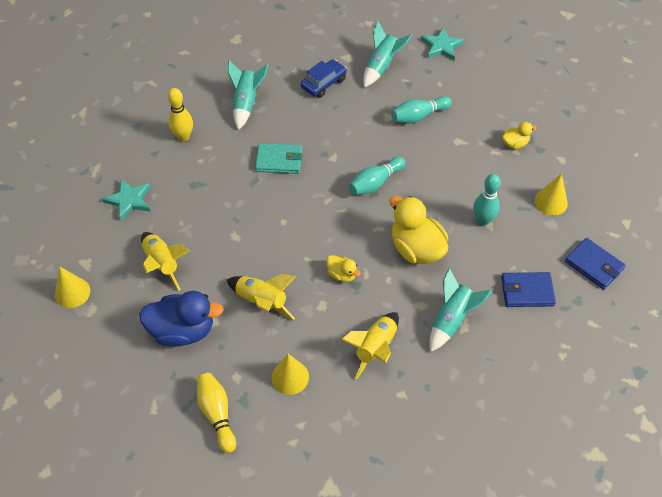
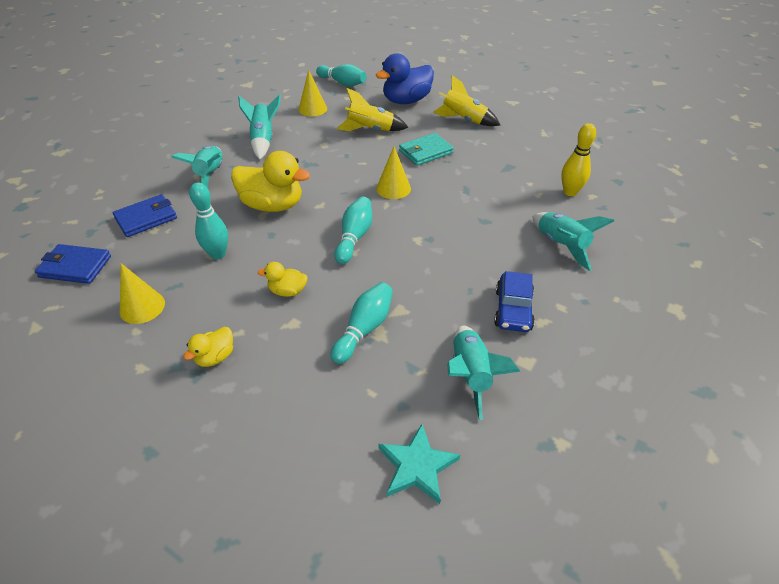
camera: 145 degrees right, 10 degrees down
(72, 292) = (498, 89): yellow cone -> yellow cone (393, 188)
(129, 200) = (540, 138): turquoise star -> none
(217, 414) = (342, 83): yellow bowling pin -> turquoise bowling pin
(279, 160) = (464, 213): turquoise wallet -> turquoise wallet (425, 152)
(342, 274) = (324, 165): yellow duck -> yellow duck (287, 291)
(375, 348) = (263, 140): yellow rocket -> turquoise rocket

